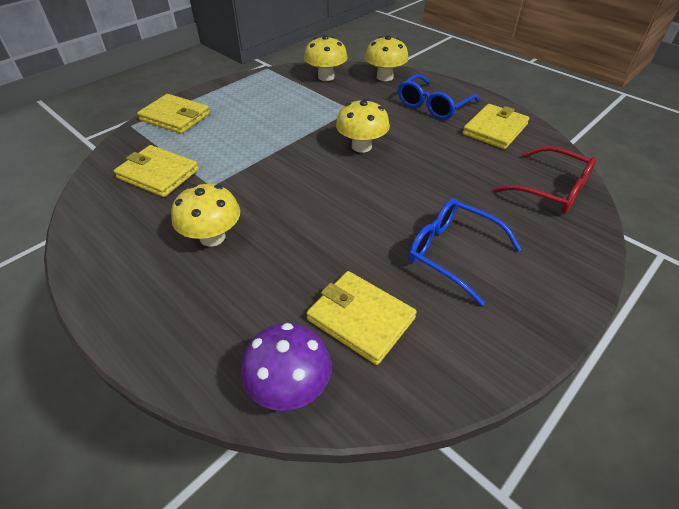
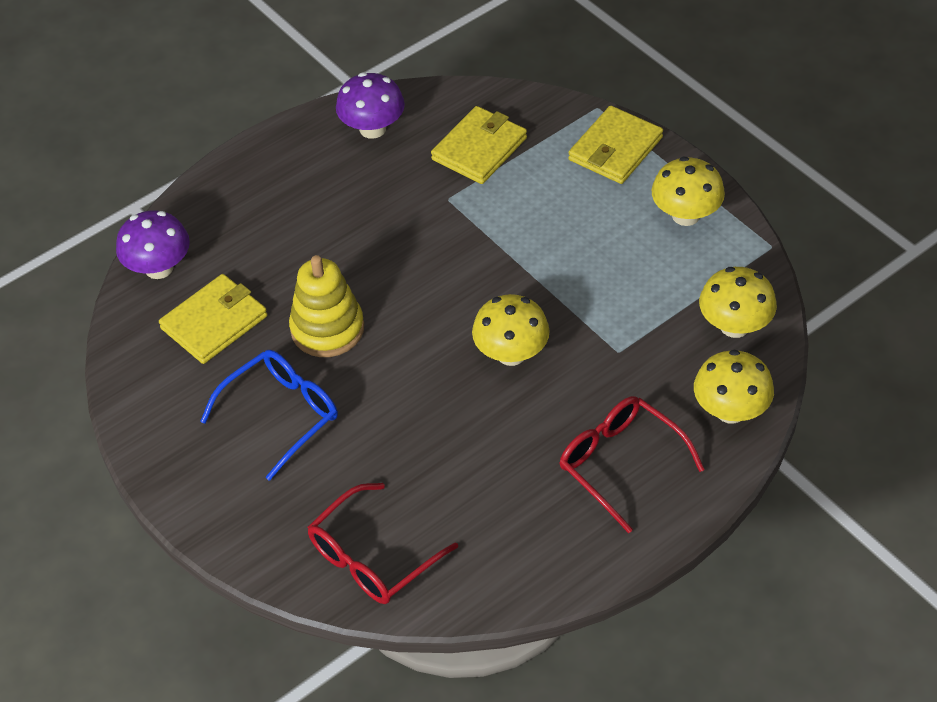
camera: 100 degrees right, 5 degrees up
(113, 237) = (372, 129): none -> purple mushroom
(212, 237) = (355, 206): yellow mushroom -> yellow mushroom (685, 215)
(355, 237) = (327, 329): none -> yellow stacking toy
(433, 106) = (620, 463): blue glasses -> red glasses
(495, 129) = (536, 533): yellow wallet -> none

